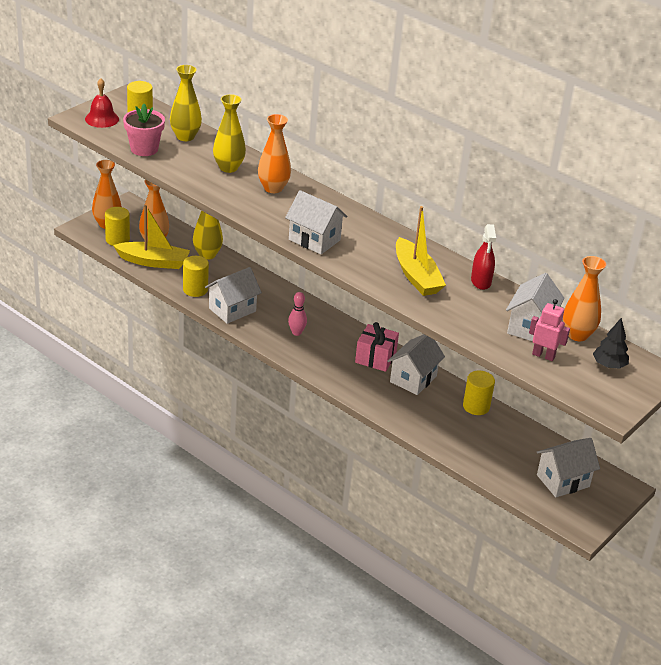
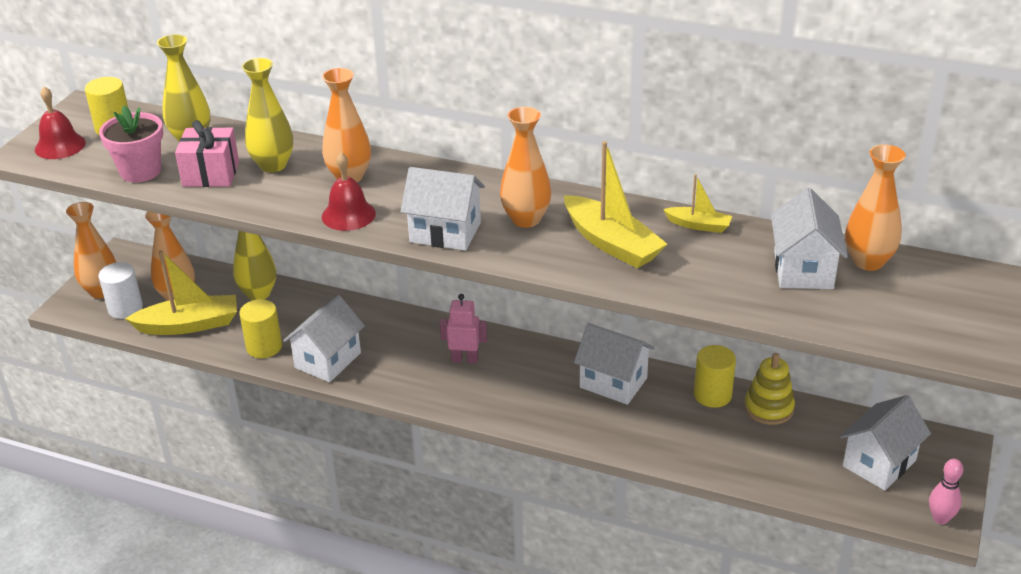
camera: 15 degrees left, 0 degrees up
(117, 239) = (125, 308): yellow cylinder -> white cylinder
(259, 212) = (348, 215): none -> red bell
(296, 332) = (429, 366): pink bowling pin -> pink bowling pin (940, 518)
(370, 246) = (526, 219): none -> orange vase
(375, 358) = (550, 369): pink gift -> pink gift (211, 174)
(413, 379) = (613, 382): white house -> white house turned 75 degrees counterclockwise
(481, 281) = (698, 225): red spray bottle -> yellow boat
(509, 426) = (769, 408): none -> yellow stacking toy
(543, 355) = (846, 304): pink robot -> pink robot (465, 359)
(609, 365) = (936, 292): black tree -> none

